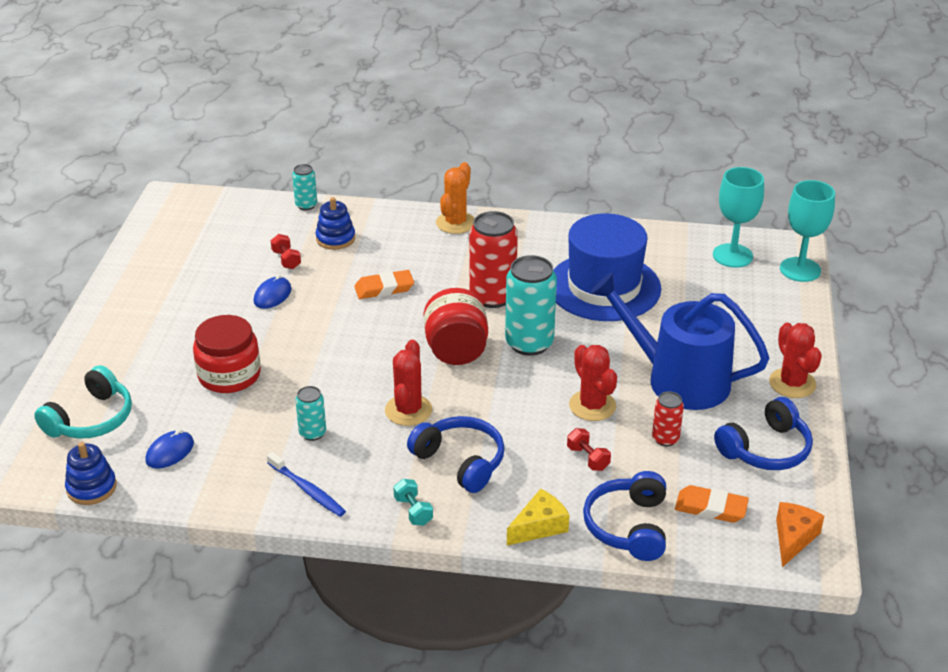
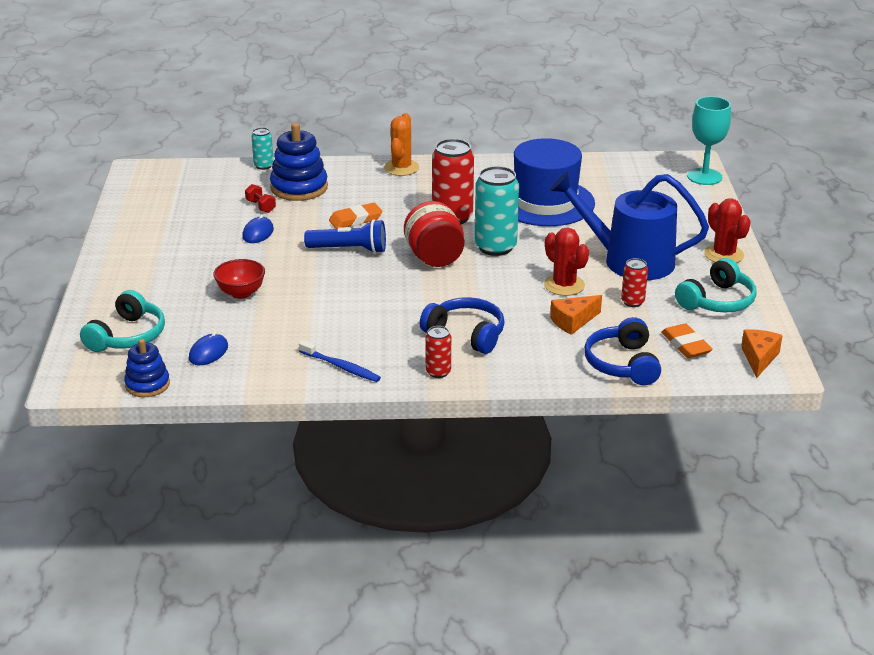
camera: 10 degrees left, 5 degrees down
(229, 375) = (241, 293): red jar -> red bowl
(312, 433) = (330, 327): turquoise can -> none
(335, 239) = (299, 188): blue stacking toy -> blue stacking toy, size x1.62
(365, 329) = (349, 249): none -> blue flashlight
(408, 410) = (408, 303): red cactus -> none
(413, 511) = (438, 372): turquoise dumbbell -> red can
(539, 526) = (549, 372): yellow cheese -> none
(588, 458) = (573, 321): red dumbbell -> orange cheese
(711, 508) = (686, 345): orange eraser -> orange eraser turned 60 degrees clockwise
(732, 256) = (645, 172): turquoise goblet -> none
(765, 449) = (717, 301): blue headphones -> turquoise headphones

